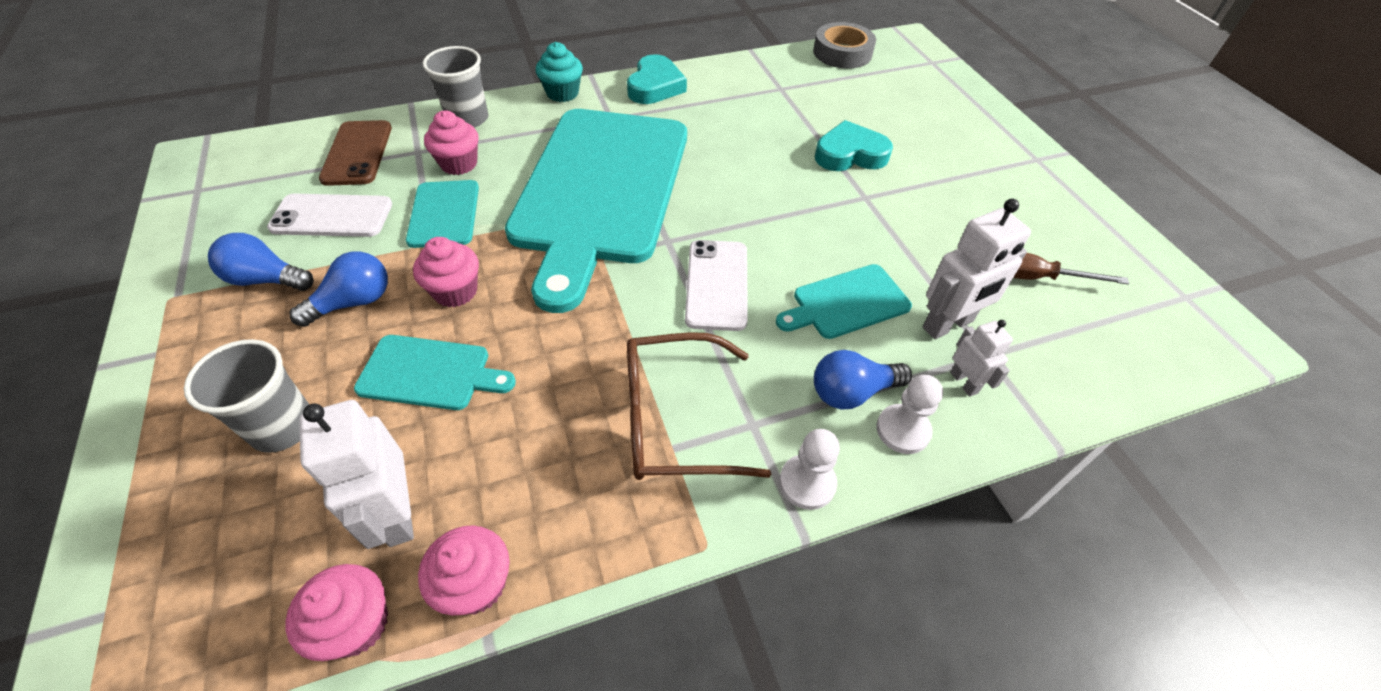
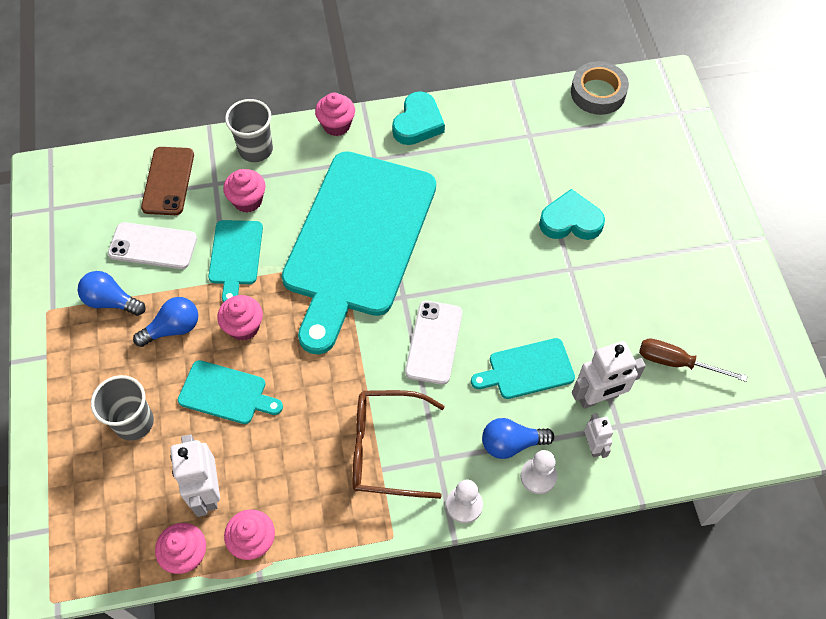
camera: 10 degrees right, 10 degrees up
(562, 93) = (336, 125): turquoise cupcake -> pink cupcake

